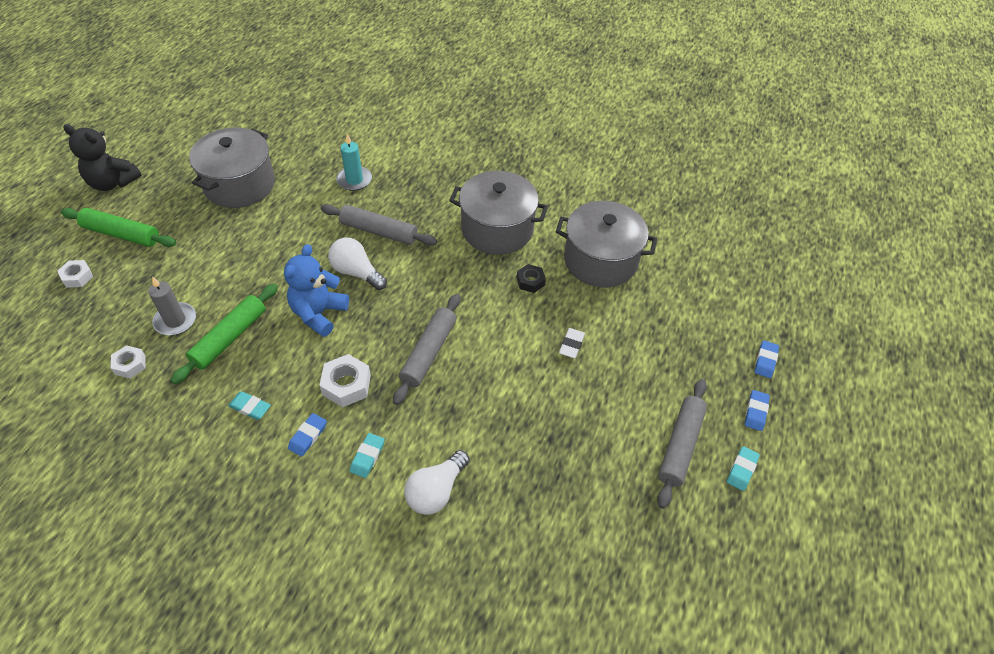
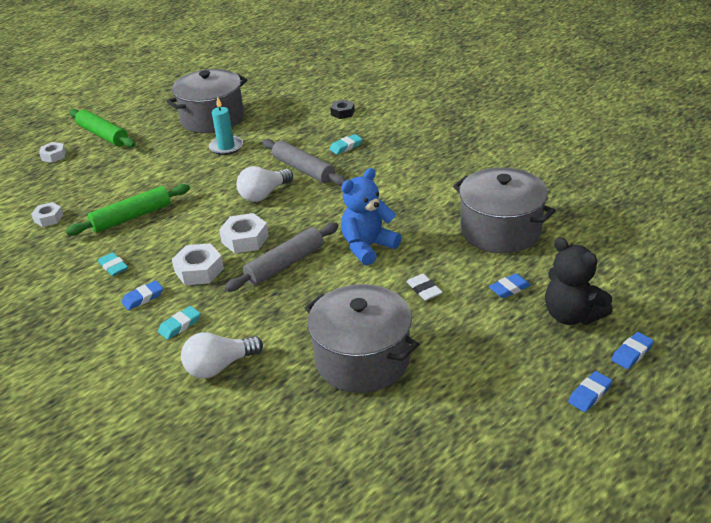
camera: 30 degrees right, 15 degrees down
(112, 182) = (120, 102): black teddy bear -> black teddy bear (571, 315)
(175, 321) = (100, 197): grey candle -> none
(319, 313) = (212, 216): blue teddy bear -> blue teddy bear (368, 247)
(354, 180) = (308, 130): turquoise candle -> turquoise candle (226, 147)
(356, 272) = (264, 194): white light bulb -> white light bulb turned 105 degrees counterclockwise
(370, 333) = (245, 239): none -> white nut
(497, 229) = (412, 187): grey pot -> grey pot (362, 359)
(530, 281) = (417, 232): black nut -> black nut (342, 113)
(571, 345) = (424, 289): white eraser -> white eraser turned 75 degrees counterclockwise
(641, 323) = (509, 288): none -> blue eraser
(680, 445) = (482, 399): grey rolling pin -> none
(741, 470) = (538, 439): turquoise eraser -> turquoise eraser (346, 146)

